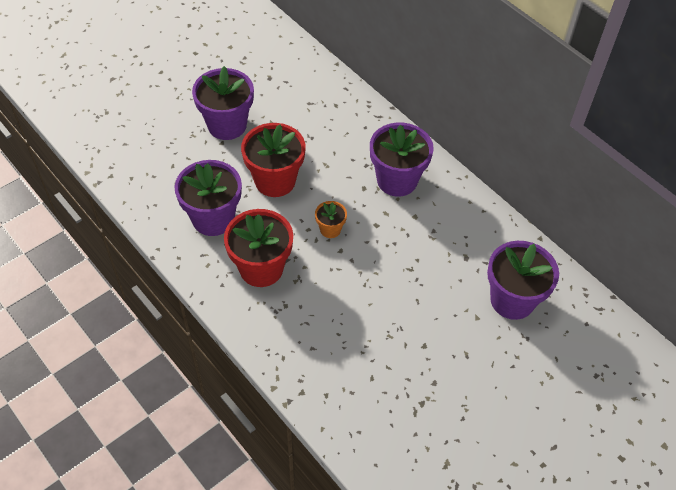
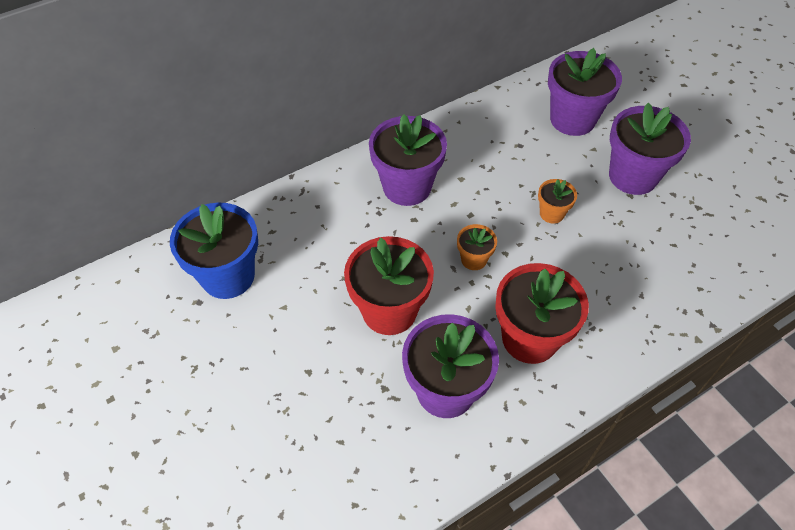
camera: 80 degrees left, 0 degrees up
(227, 125) = (276, 362): purple flower pot -> purple flower pot (632, 176)
(292, 88) = (228, 276): none -> blue flower pot
(389, 283) = (551, 213): none -> orange flower pot

